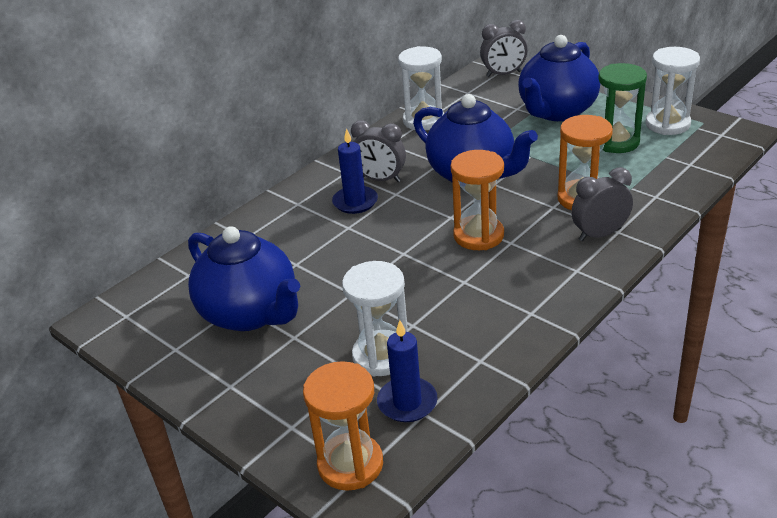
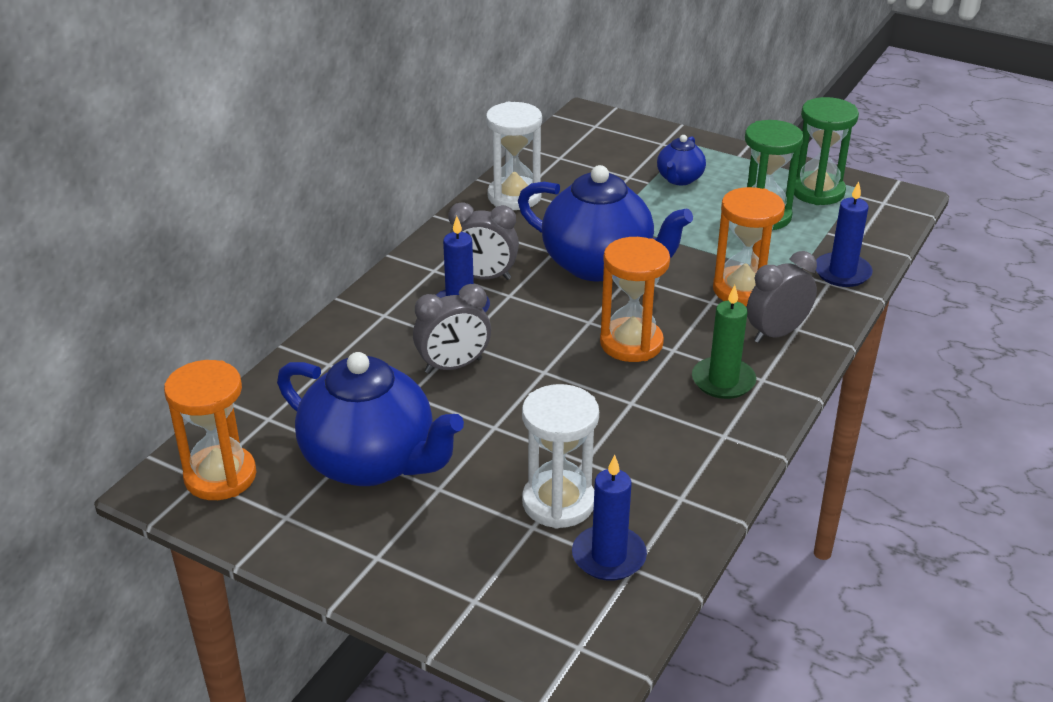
camera: 15 degrees left, 0 degrees up
(350, 464) = (563, 638): orange hourglass -> orange hourglass (220, 476)
(503, 74) = (598, 131): grey clock -> grey clock (453, 366)
(544, 269) = (723, 381): none -> green candle
(556, 111) = (679, 179): blue teapot -> blue teapot, size x0.48
(667, 124) = (817, 191): white hourglass -> green hourglass
(669, 189) = (842, 273): none -> blue candle

